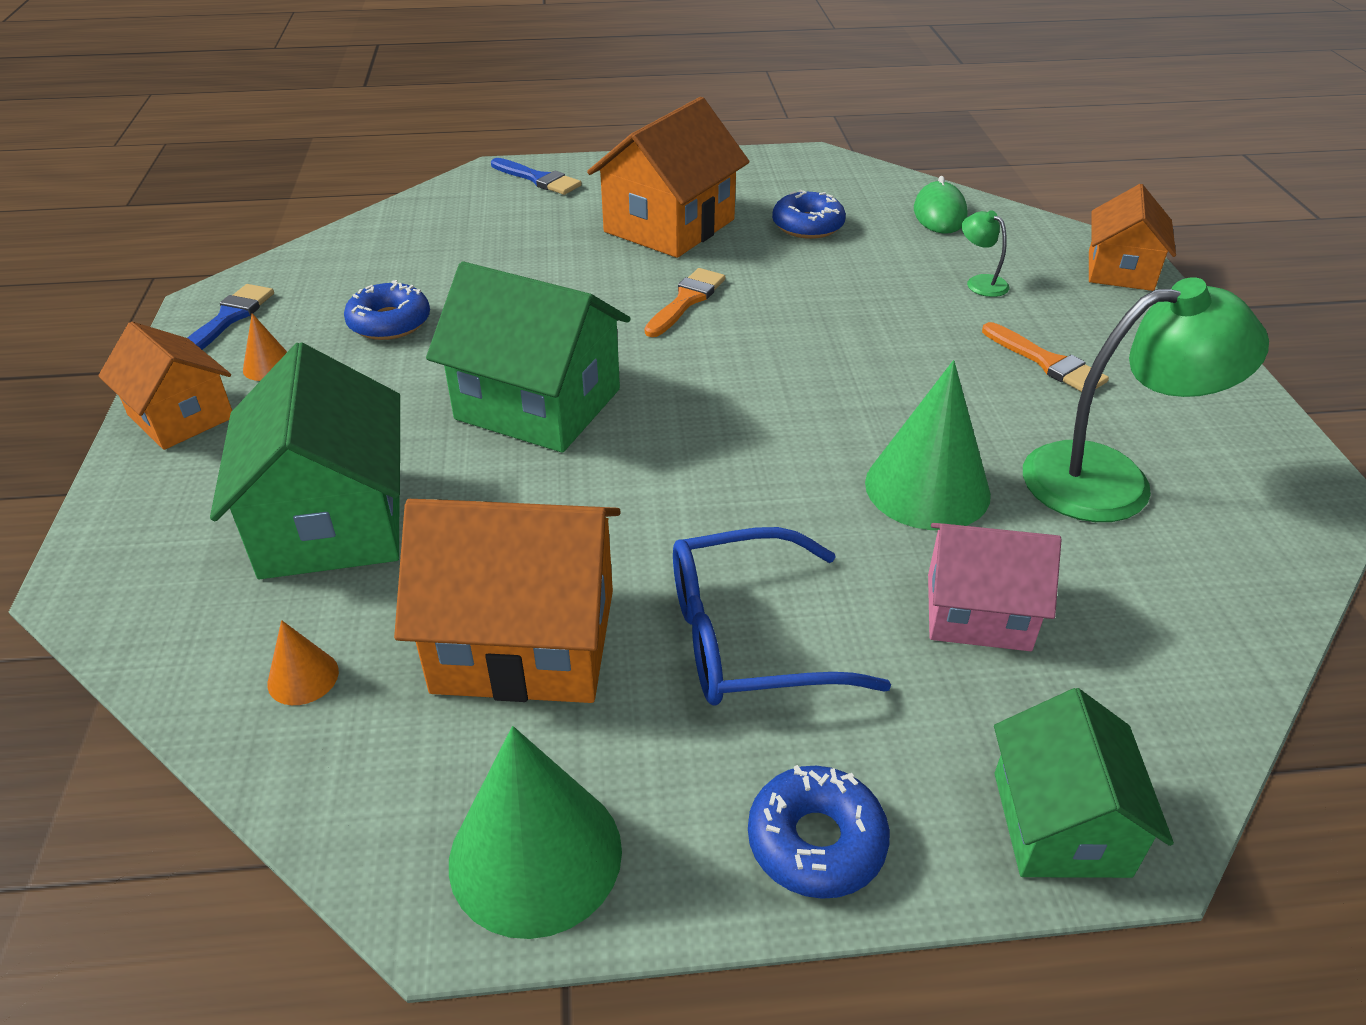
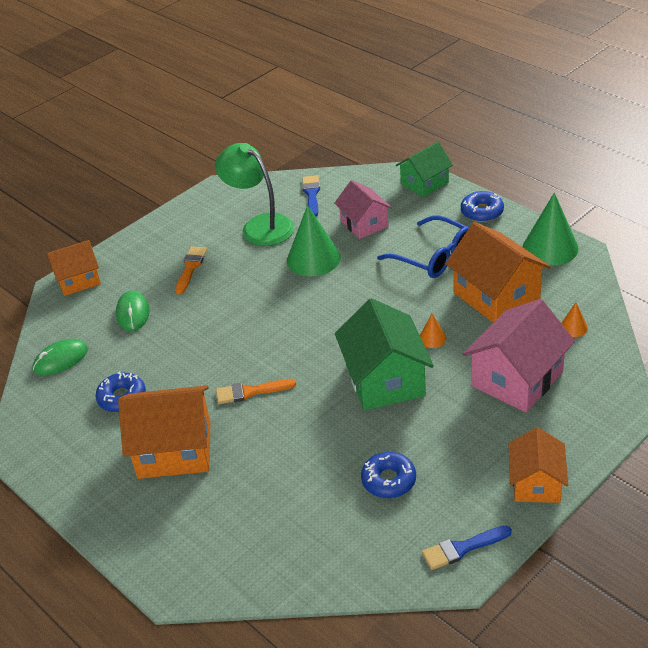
camera: 125 degrees left, 0 degrees up
(268, 366) = (472, 490): orange cone -> orange cone (432, 338)
(332, 521) = (517, 379): green house -> pink house
(538, 179) = (166, 556): blue brush -> blue brush (311, 194)
(980, 282) = (133, 313): green lamp -> green mouse

